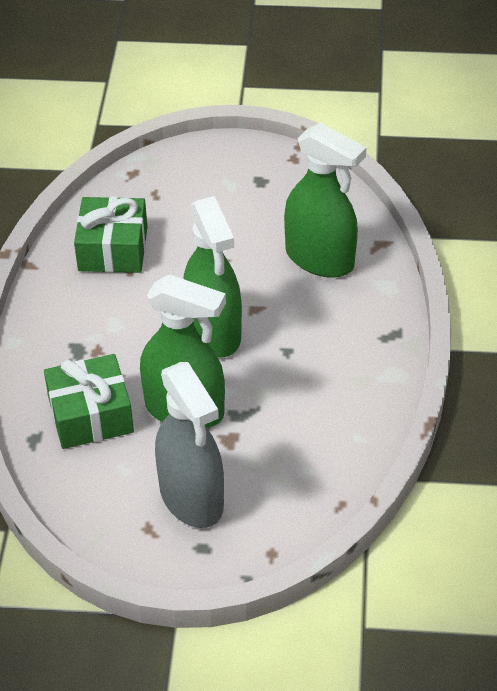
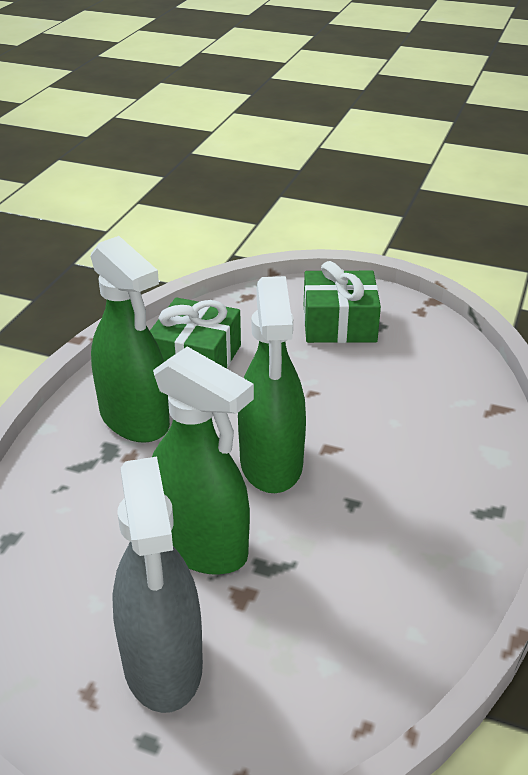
camera: 15 degrees right, 10 degrees down
(90, 415) = (87, 526): green gift -> green gift (339, 324)
(320, 259) = (422, 411): green spray bottle -> green spray bottle (135, 419)

